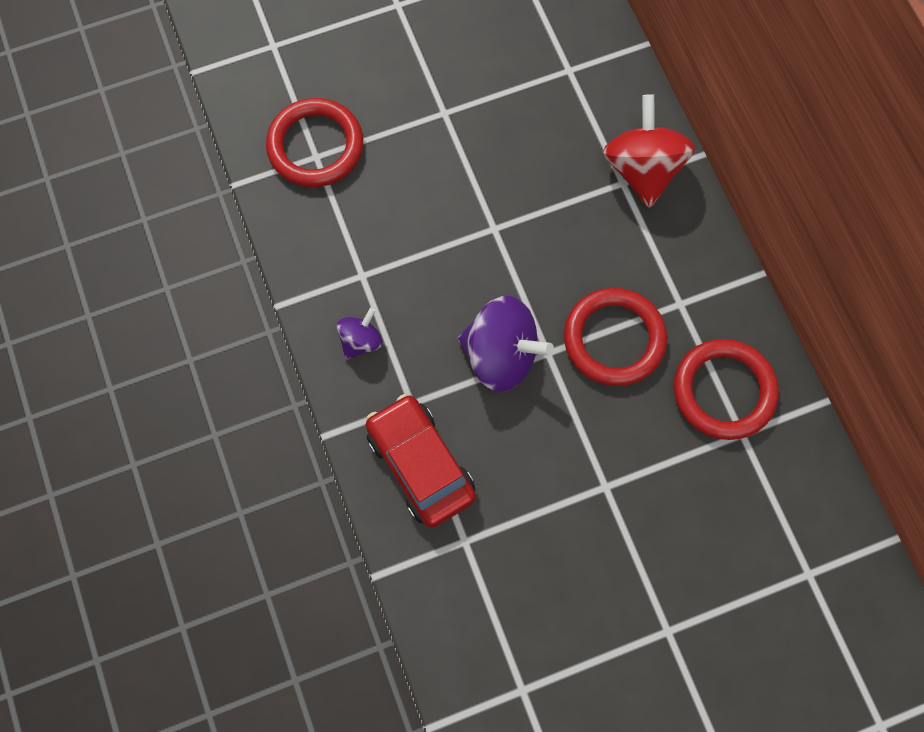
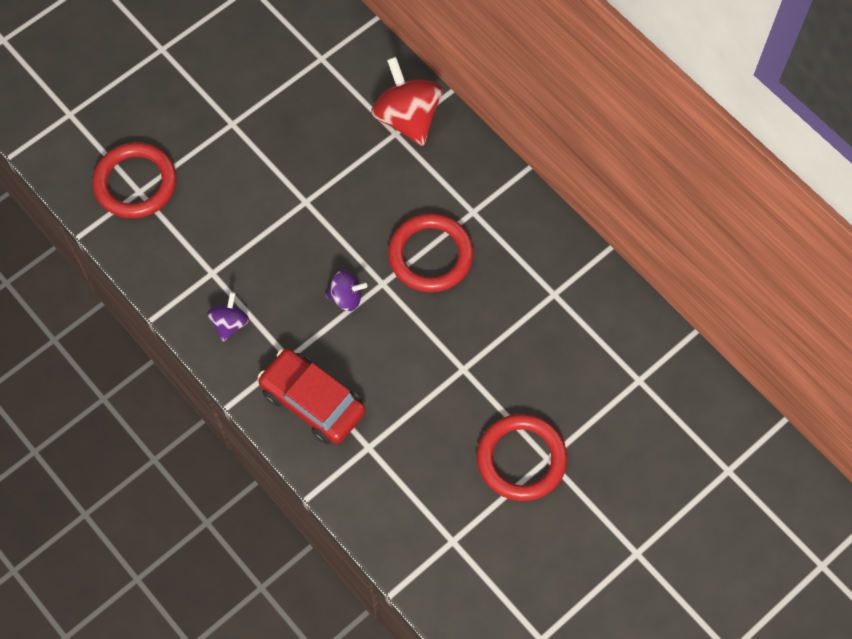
camera: 20 degrees left, 5 degrees down
(501, 355) = (346, 297): purple spinning top -> purple spinning top, size x0.53
(724, 391) = (529, 266): red ring -> red ring (521, 459)

